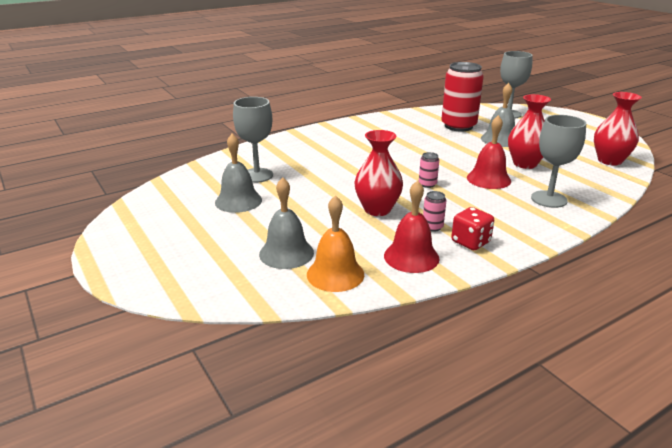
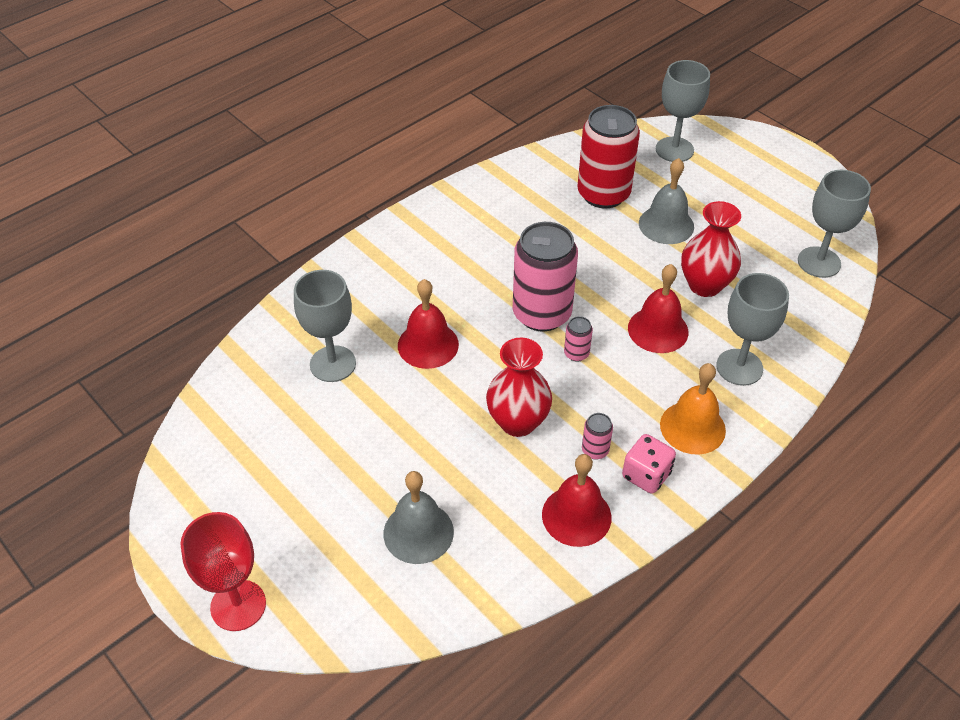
camera: 10 degrees left, 20 degrees up
(135, 275) = (238, 605): none -> red goblet
(238, 201) = (323, 429): grey bell -> none
(324, 173) = (428, 345): none -> red bell
(335, 274) = (489, 564): orange bell -> orange bell (692, 427)
(406, 167) = (542, 314): none -> pink can
(470, 242) = (646, 475): red dice -> pink dice
(609, 161) = (819, 262): red vase -> grey goblet

